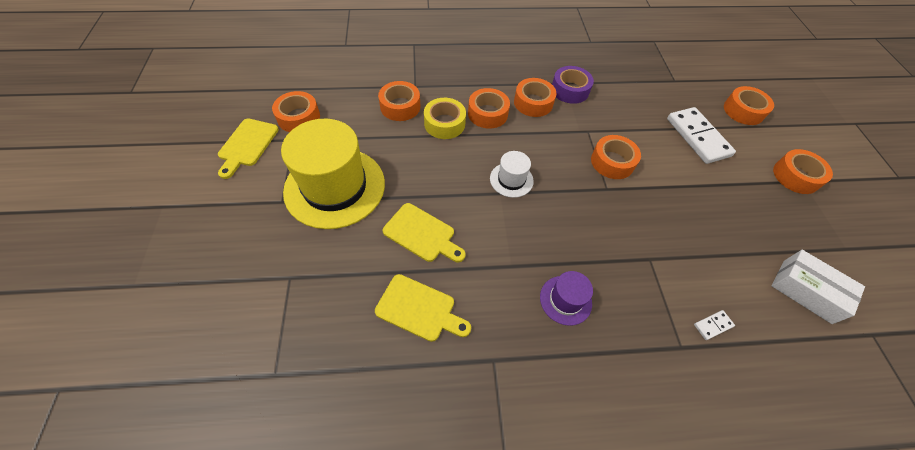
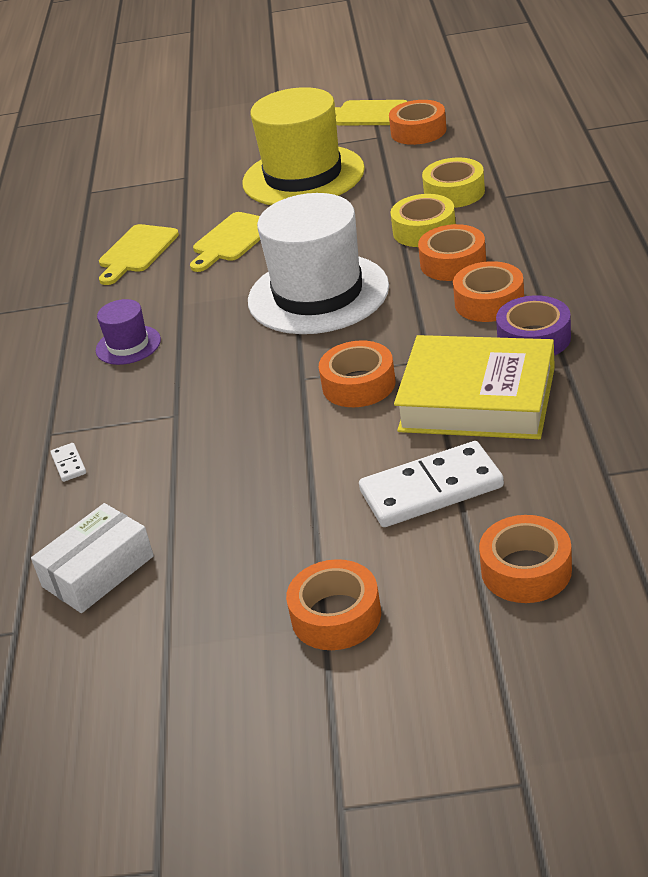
camera: 100 degrees right, 20 degrees down
(400, 106) = (454, 192): orange tape -> yellow tape
(511, 179) = (318, 294): white hat -> white hat, size x2.20
(623, 115) = (477, 399): none -> yellow book

